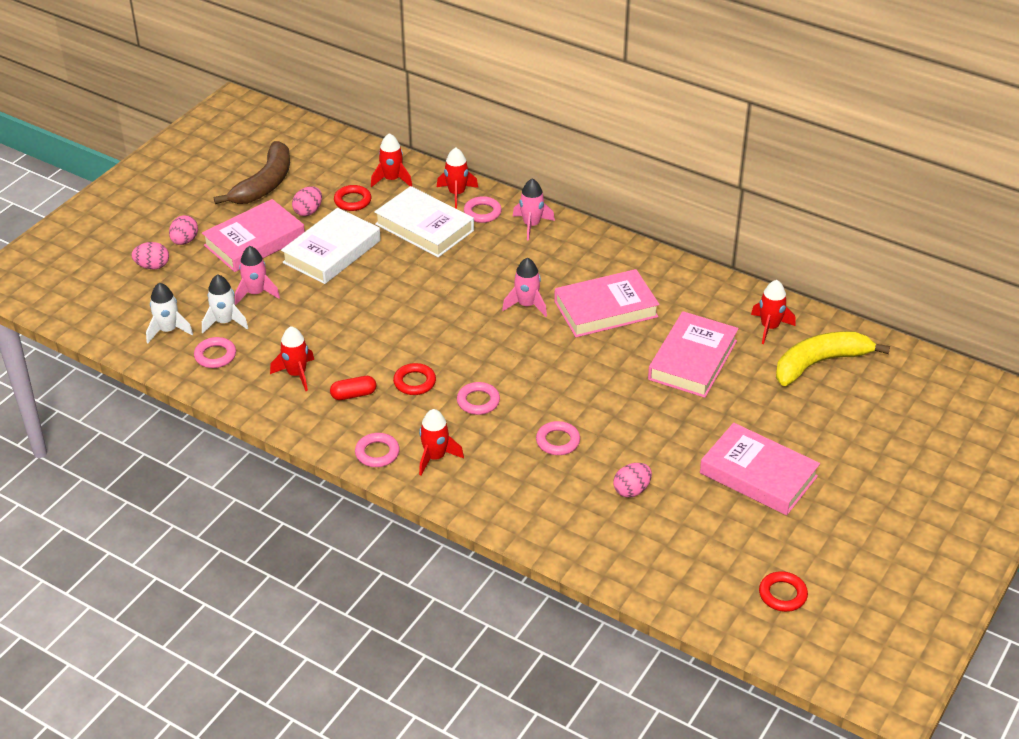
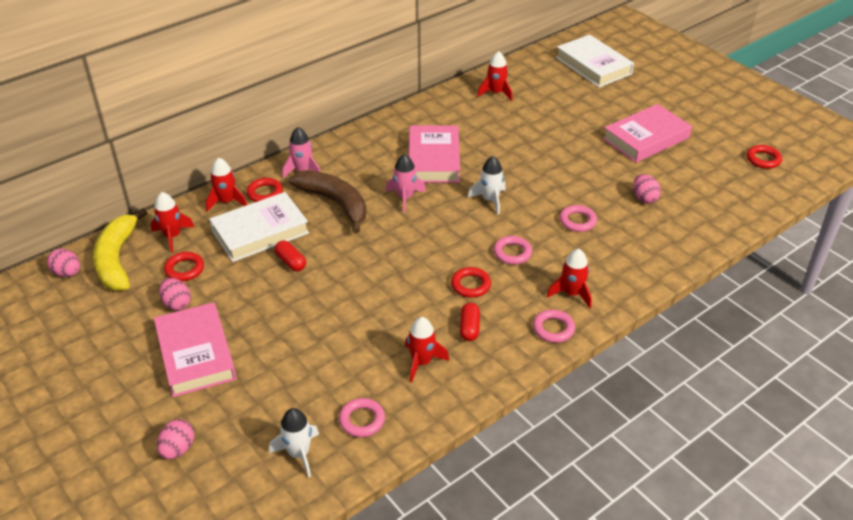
camera: 70 degrees left, 0 degrees up
(184, 241) = (153, 412): pink egg -> pink egg (67, 273)
(225, 322) = (312, 402): white rocket -> white rocket (490, 200)
(256, 293) = (281, 369): pink rocket -> none
(265, 184) = (104, 327): brown banana -> brown banana (335, 203)
(332, 251) = (252, 300): white book -> white book (593, 66)
(391, 258) = (291, 262): none -> red capsule
(482, 212) = (265, 193): pink ring -> red ring
(692, 360) = (514, 134): pink book -> none
(819, 363) = (543, 84): yellow banana -> yellow banana (117, 259)

